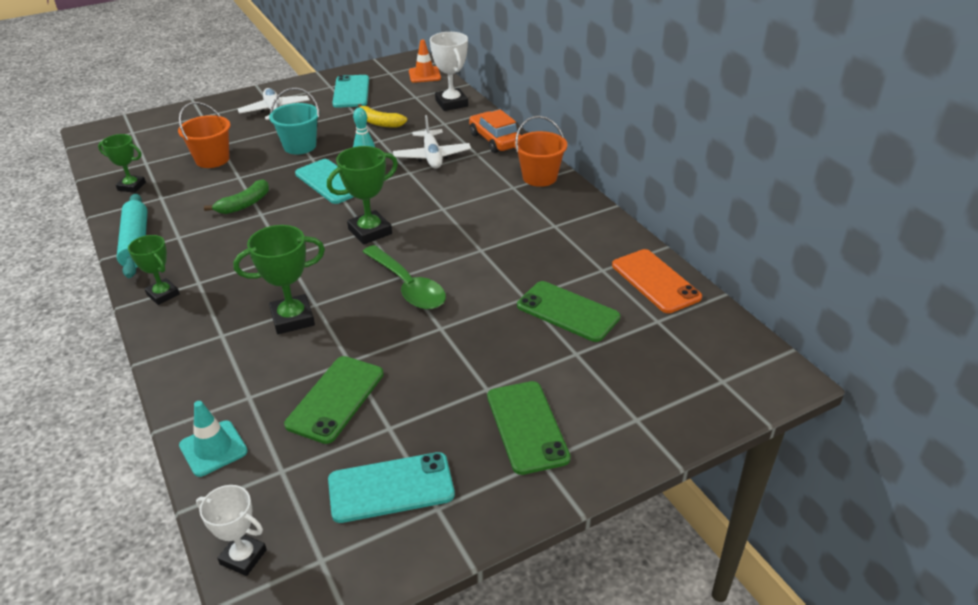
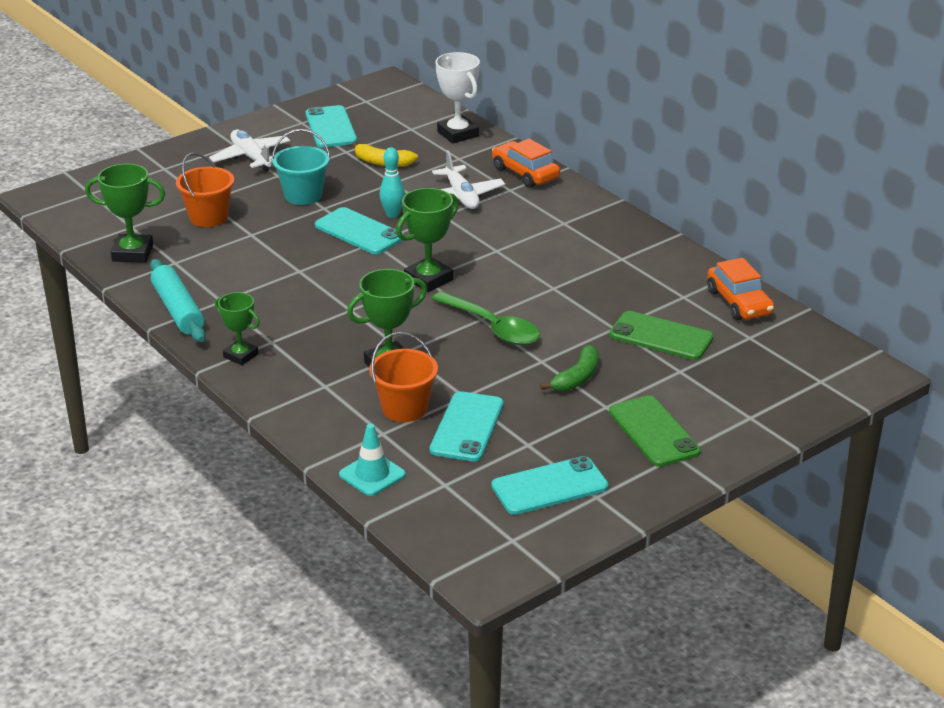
camera: 10 degrees left, 5 degrees down
(131, 186) = (132, 253): green trophy -> green trophy, size x1.51
(243, 557) = (444, 545): white trophy -> none
(244, 204) = (275, 262): green banana -> green banana (577, 378)
(335, 399) = (467, 427): green phone -> turquoise phone
(424, 75) = (410, 101): orange traffic cone -> none
(539, 177) = (589, 210): orange bucket -> orange bucket (404, 408)
(655, 281) = (739, 302): orange phone -> orange car

